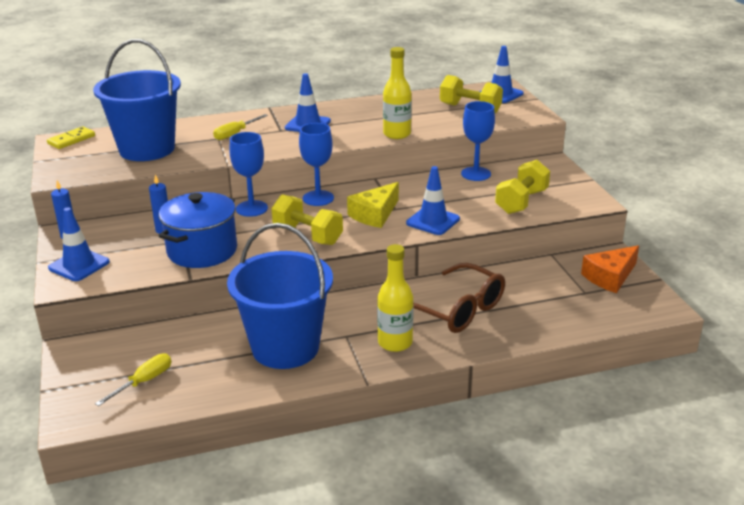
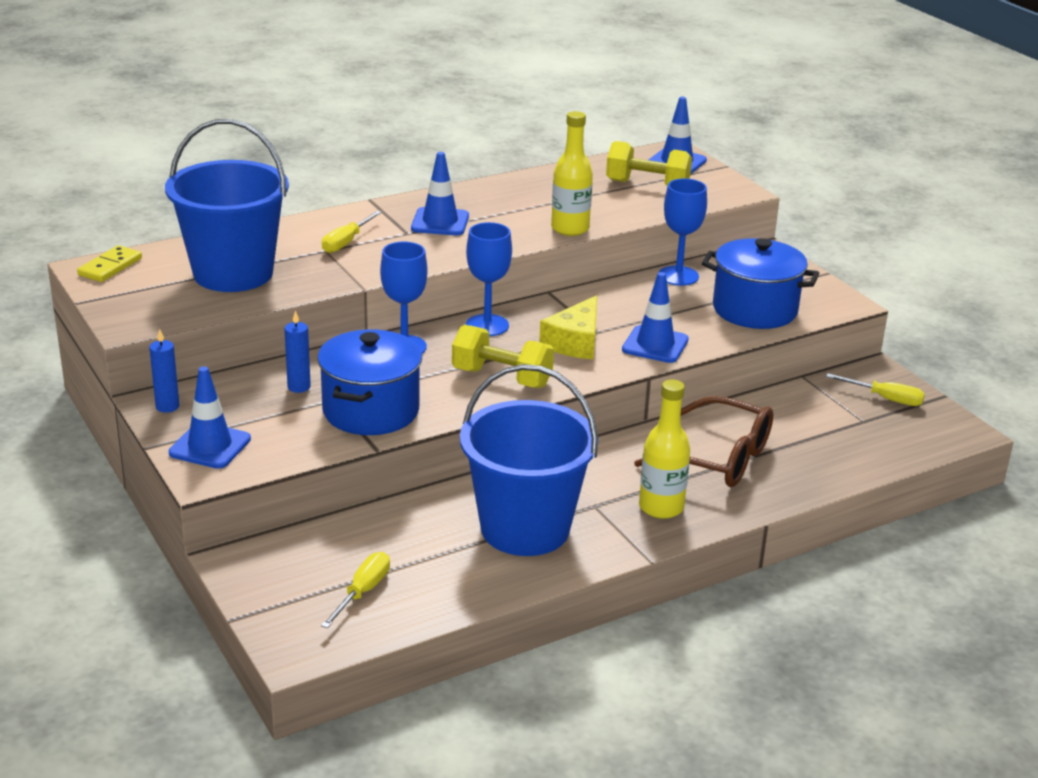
camera: 15 degrees left, 0 degrees up
(521, 202) = (754, 310): yellow dumbbell -> blue pot
(610, 277) = (885, 398): orange cheese -> yellow screwdriver

